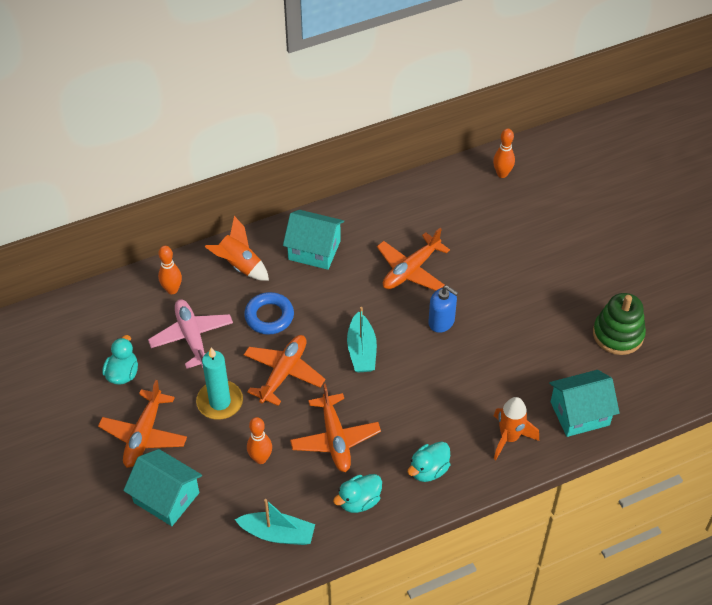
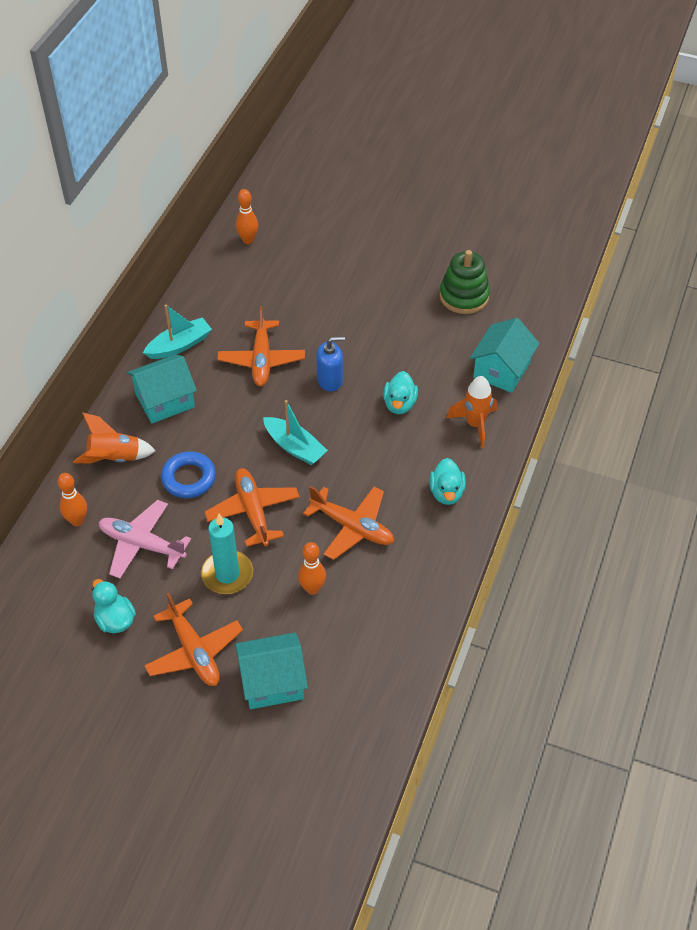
camera: 45 degrees left, 0 degrees up
(278, 534) = (392, 631): turquoise boat -> turquoise boat (179, 345)
(359, 501) = (424, 556): turquoise duck -> turquoise duck (399, 404)

